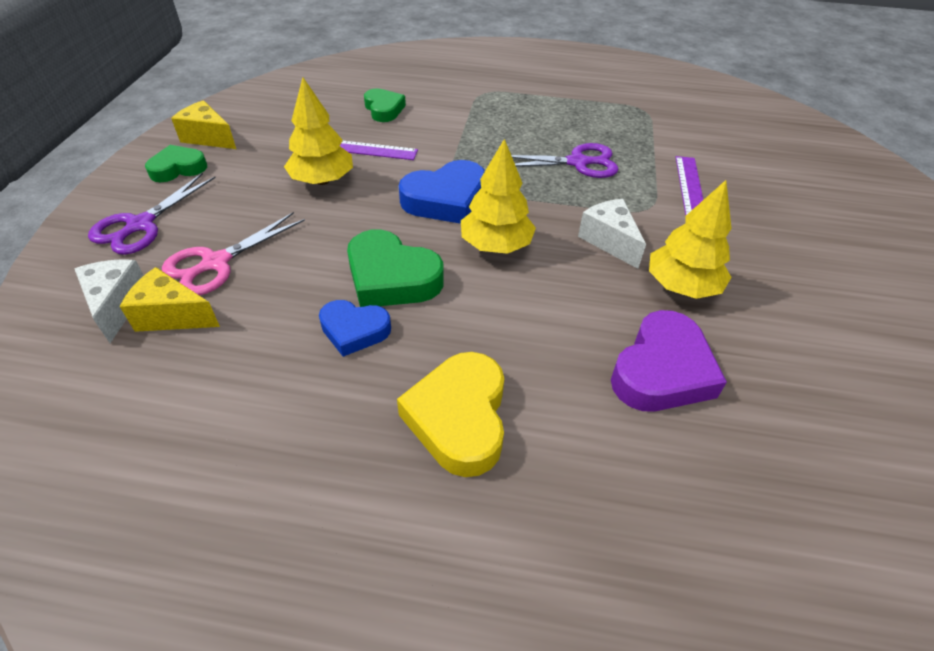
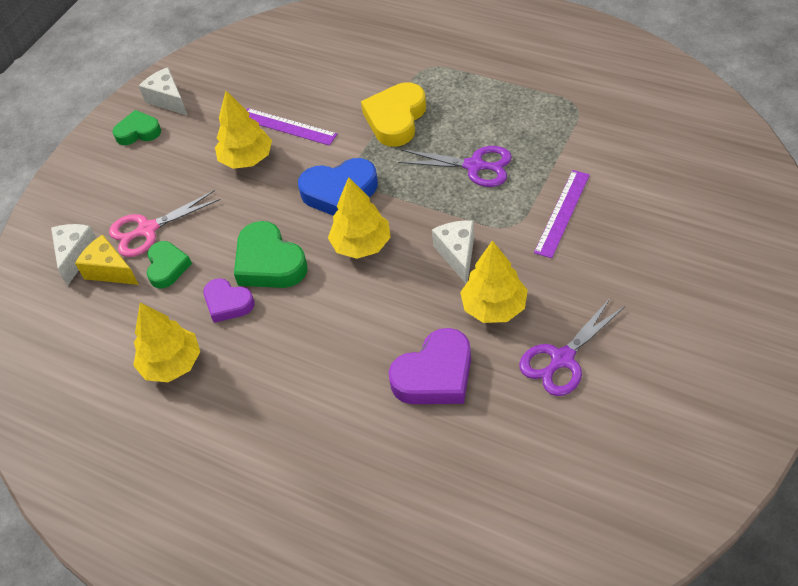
camera: 25 degrees right, 5 degrees up
(140, 225) = (101, 186): purple scissors -> purple scissors (562, 359)
(208, 137) = (168, 100): yellow cheese -> white cheese
(298, 420) = (171, 364): none -> yellow tree
(354, 330) = (228, 303): blue heart -> purple heart
(384, 109) = (325, 81): green heart -> green heart (167, 267)
(459, 418) = (274, 382): yellow heart -> yellow heart (396, 119)

